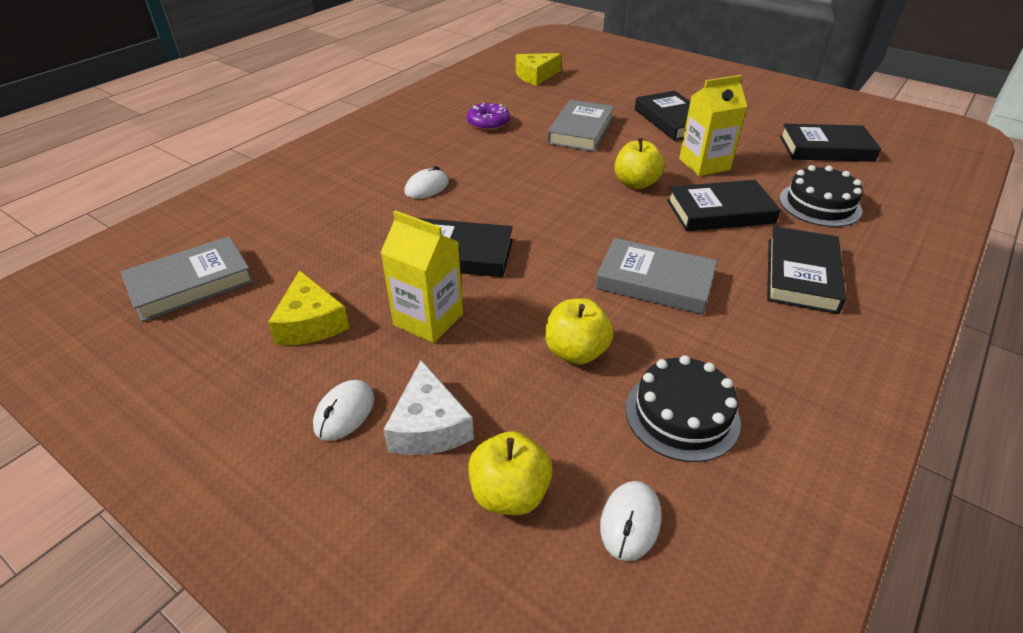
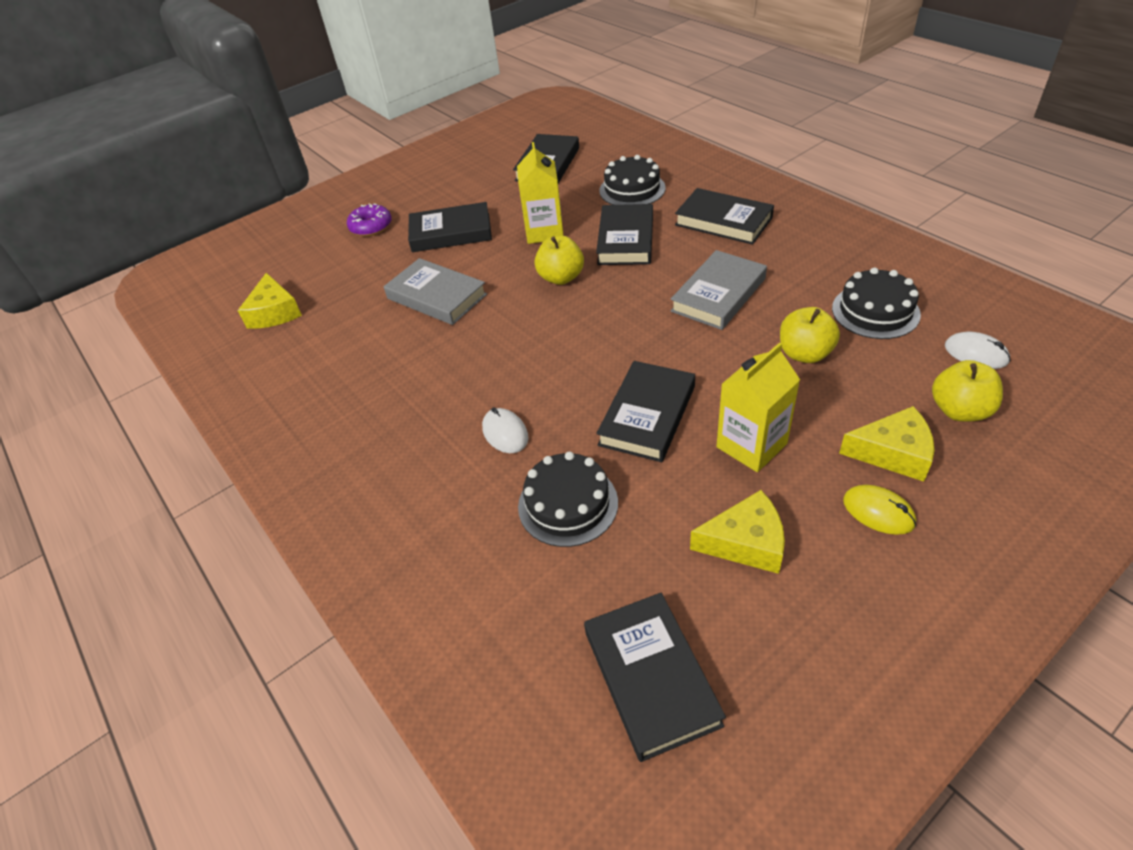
camera: 70 degrees left, 5 degrees up
(191, 284) = (651, 677): grey book -> black book
(344, 412) = (878, 512): white mouse -> yellow mouse
(354, 226) = (568, 504): none -> black cake
(428, 426) = (893, 453): white cheese -> yellow cheese
(488, 123) = (376, 367): purple donut -> purple donut (371, 226)

